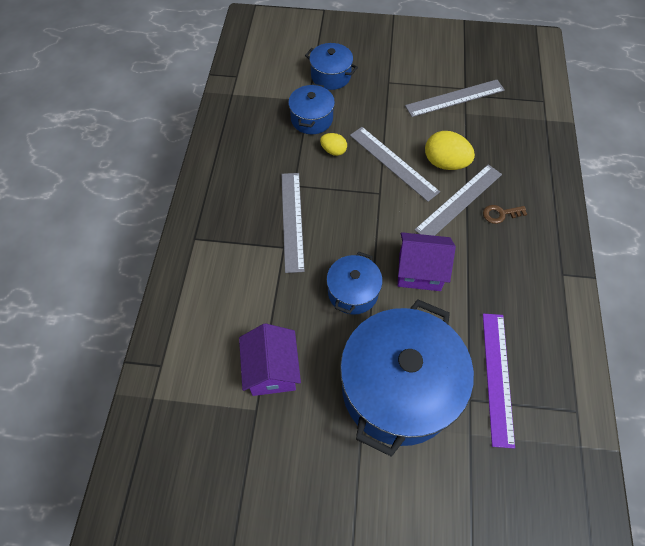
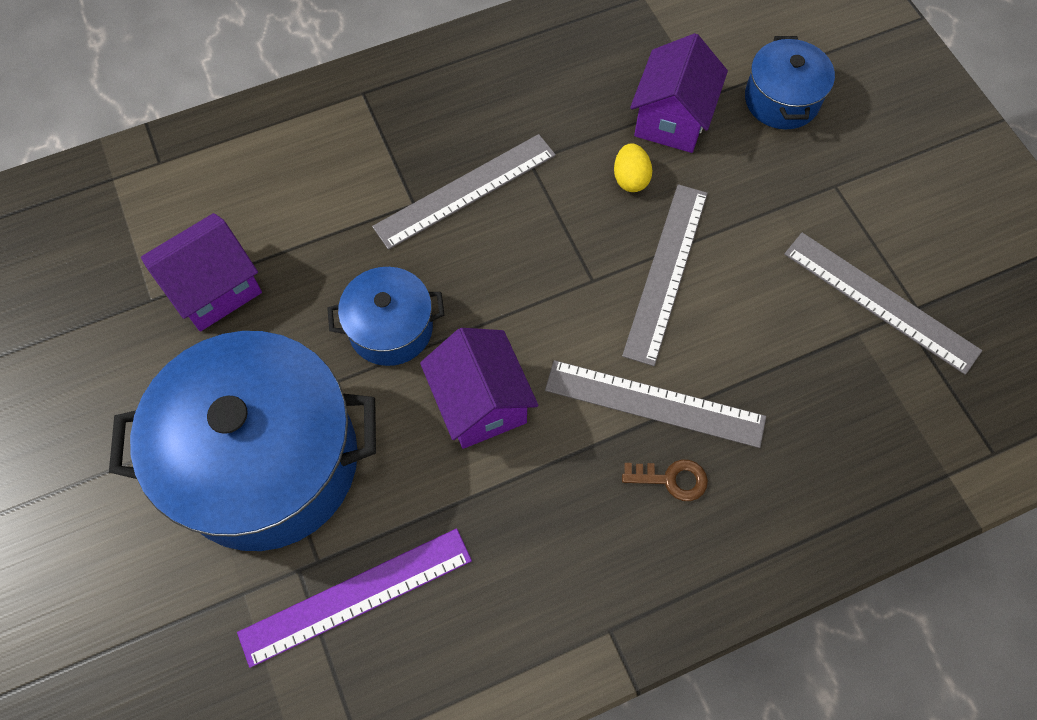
camera: 60 degrees right, 5 degrees up
(311, 119) = (672, 119): blue pot -> purple house
(445, 163) = (721, 348): yellow egg -> none
(500, 214) = (671, 479): brown key -> brown key turned 135 degrees clockwise

